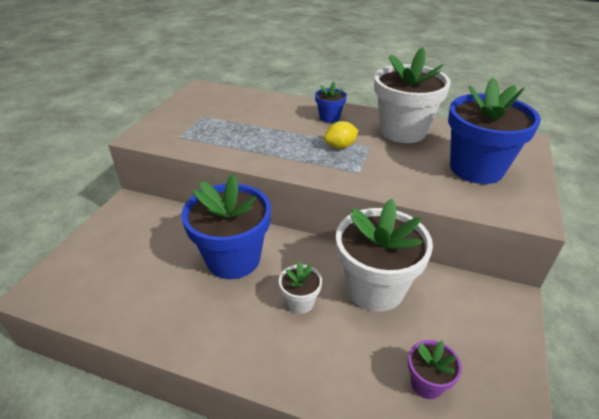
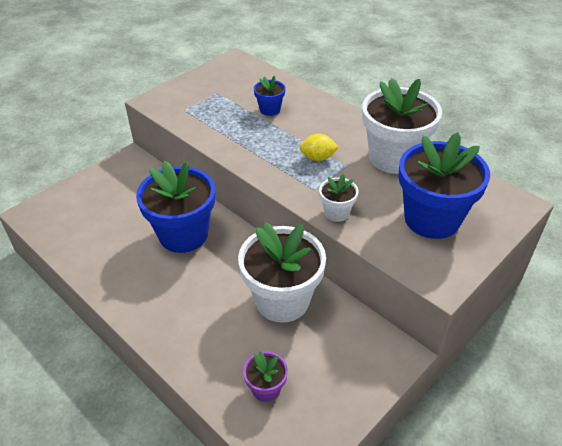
camera: 25 degrees right, 5 degrees up
(300, 302) = (212, 289): white flower pot -> white flower pot (336, 212)
(329, 117) = (332, 123): blue flower pot -> blue flower pot (270, 109)

